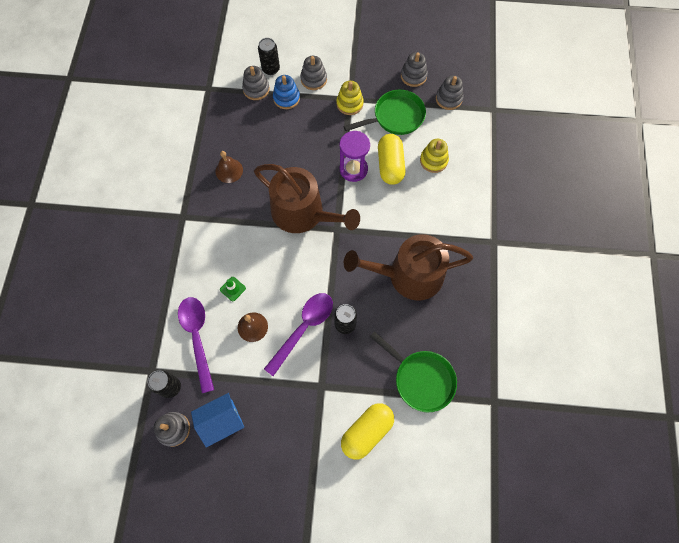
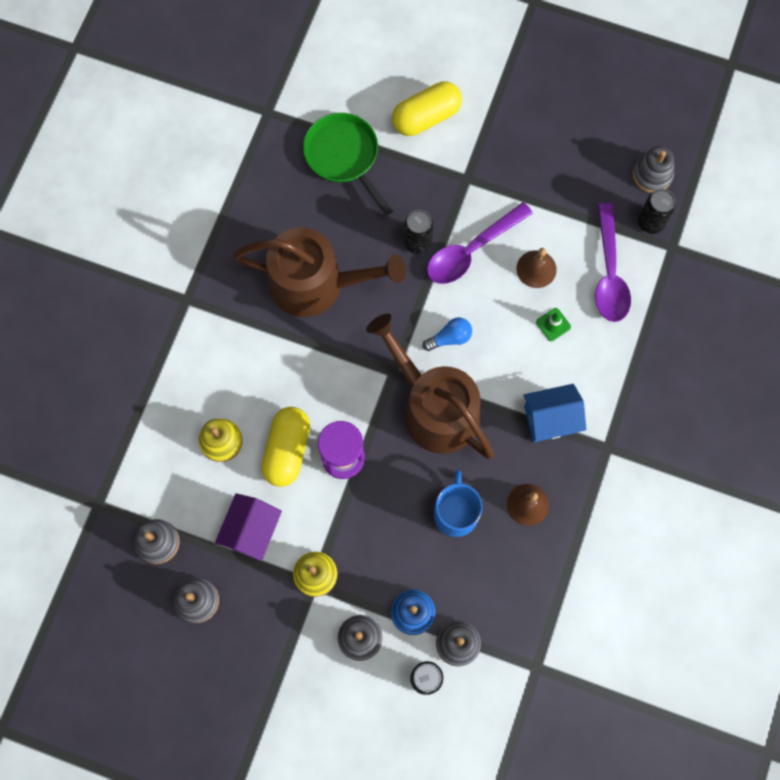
camera: 165 degrees left, 5 degrees up
(222, 421) = (593, 169): blue house -> blue house (550, 419)
(273, 155) = (456, 513): none -> blue mug
(304, 261) = (450, 338): none -> blue light bulb
(395, 117) = (252, 531): green pan -> purple house

